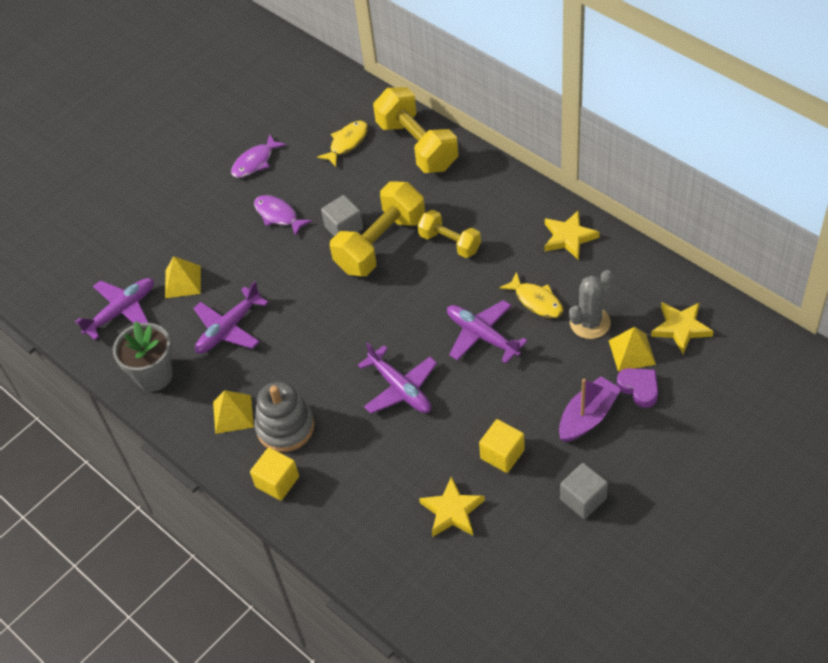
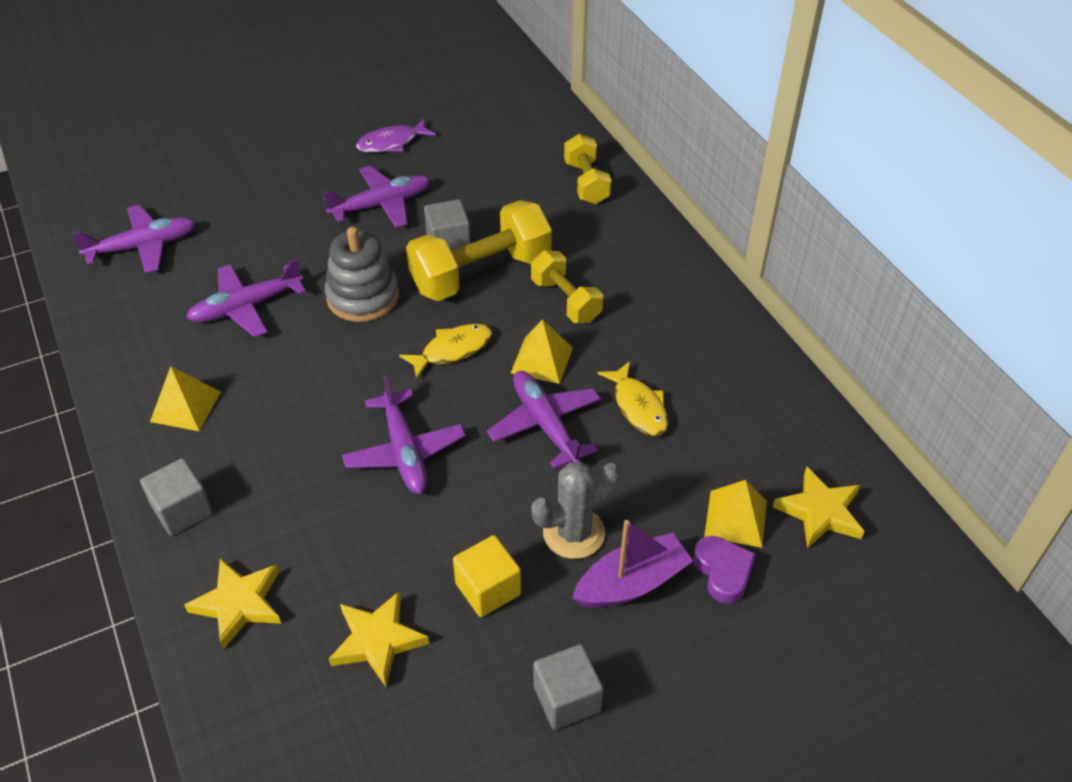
camera: 15 degrees right, 5 degrees down
(154, 375) = (128, 329): grey flower pot -> none
(183, 281) = (230, 238): yellow pyramid -> yellow pyramid (542, 360)
(277, 482) = (182, 510): yellow cube -> grey cube
(278, 215) = (382, 204): purple fish -> purple plane
(285, 427) = (236, 446): grey stacking toy -> grey stacking toy (363, 297)
(347, 143) = (506, 155): yellow fish -> yellow fish (452, 350)
(417, 145) = (586, 183): yellow dumbbell -> yellow dumbbell, size x0.59
(569, 237) = (720, 344): yellow star -> yellow star (239, 604)
(590, 323) = (696, 459): grey cactus -> grey cactus (574, 533)

